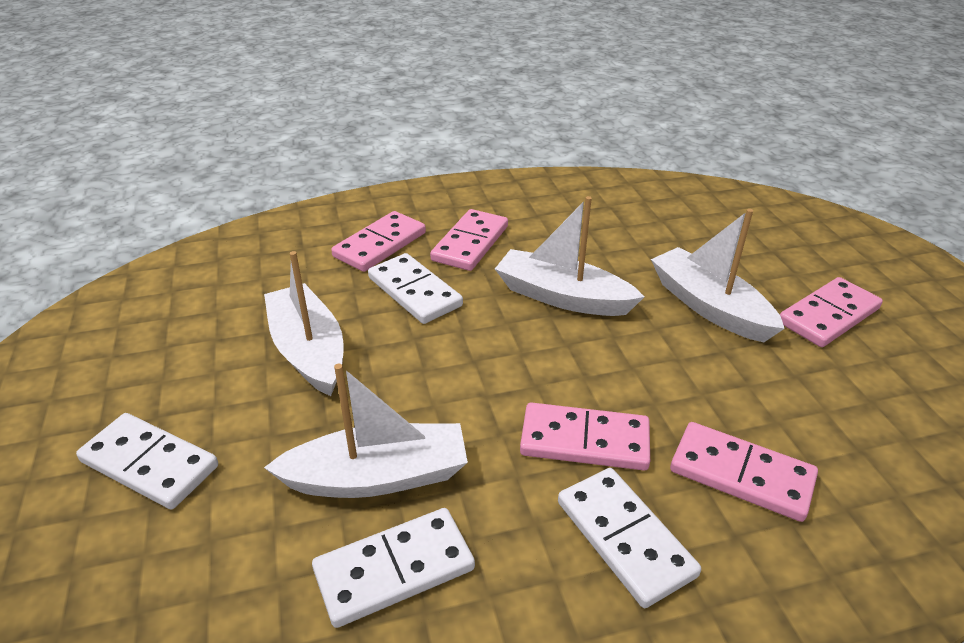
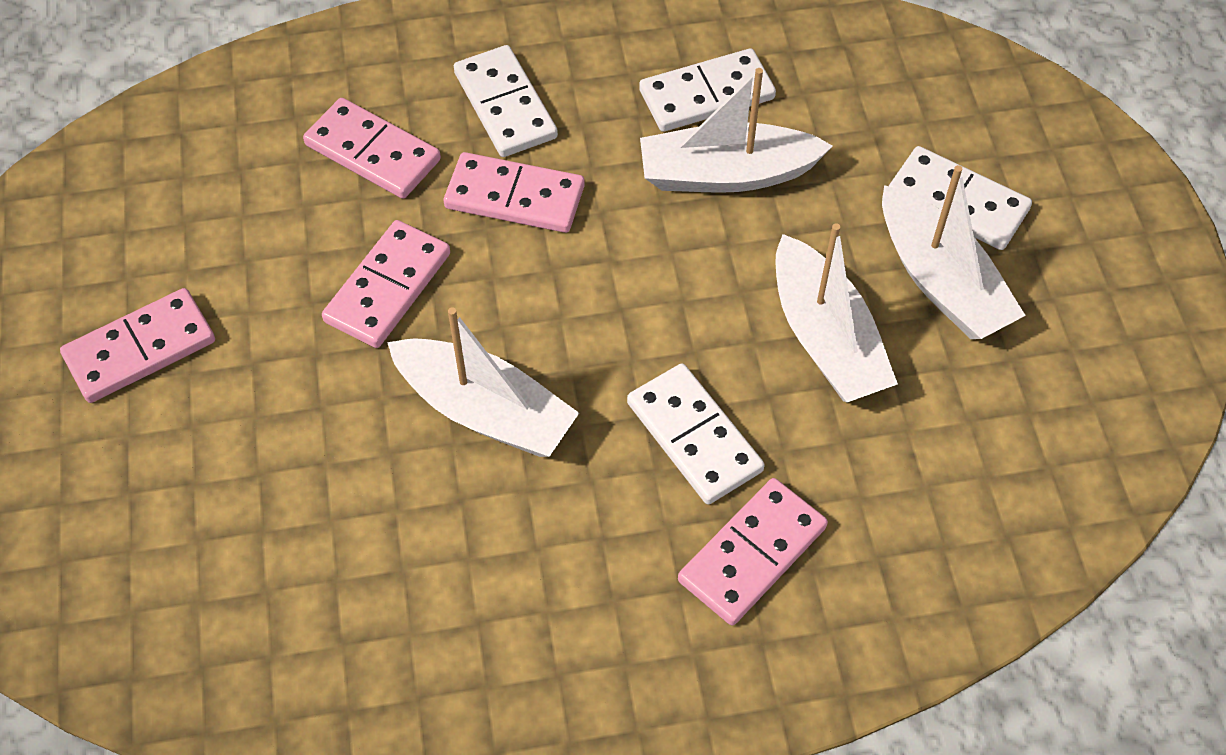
camera: 175 degrees left, 20 degrees up
(470, 243) = (604, 546): pink domino -> pink domino (387, 287)
(709, 306) = (289, 377): white boat -> white boat (941, 281)

